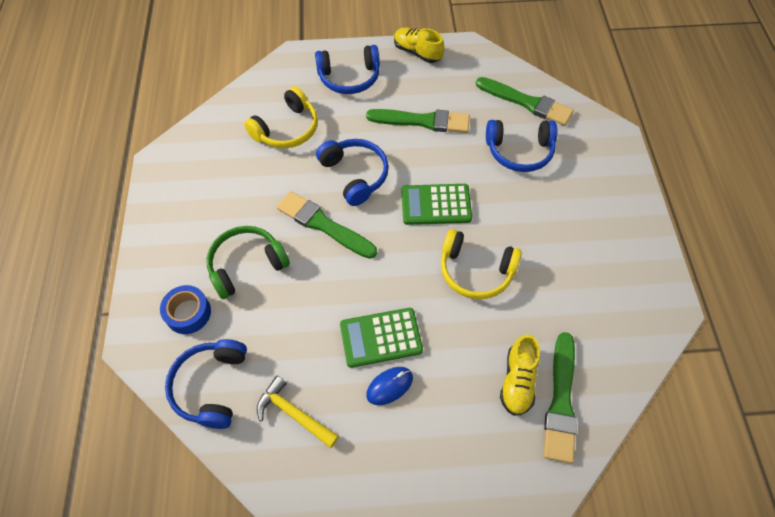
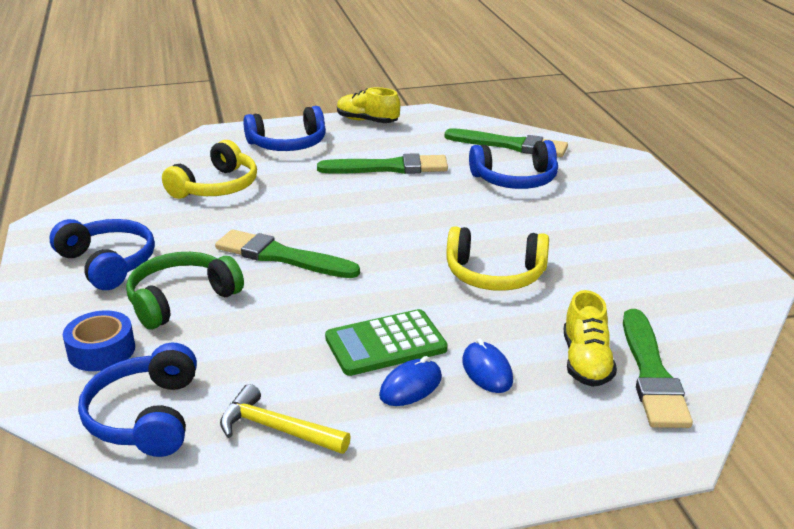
camera: 10 degrees left, 30 degrees down
(355, 175) = (314, 214): blue headphones -> blue headphones (108, 263)
(436, 205) = (425, 228): green calculator -> none
(445, 379) = (487, 371): none -> blue mouse

